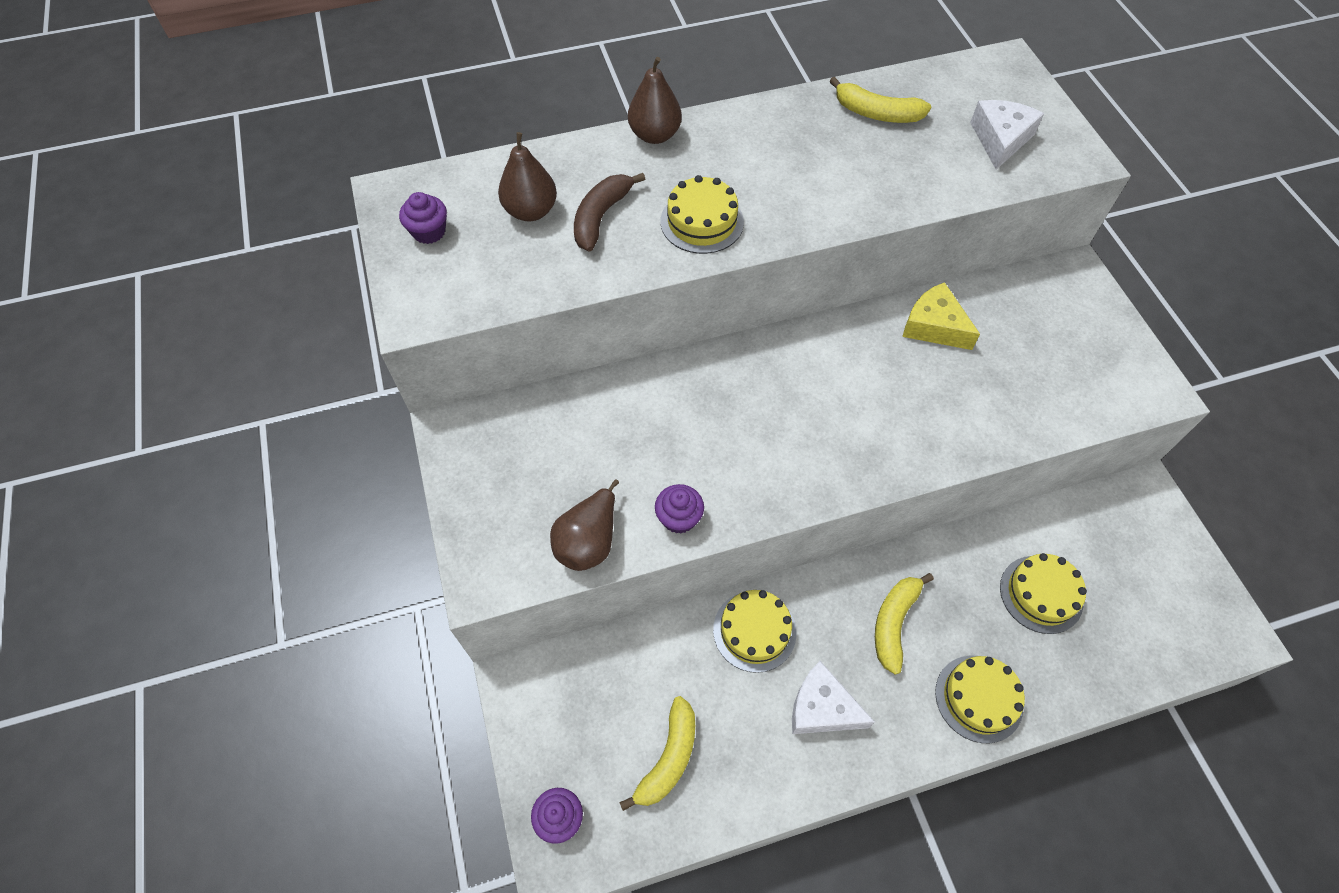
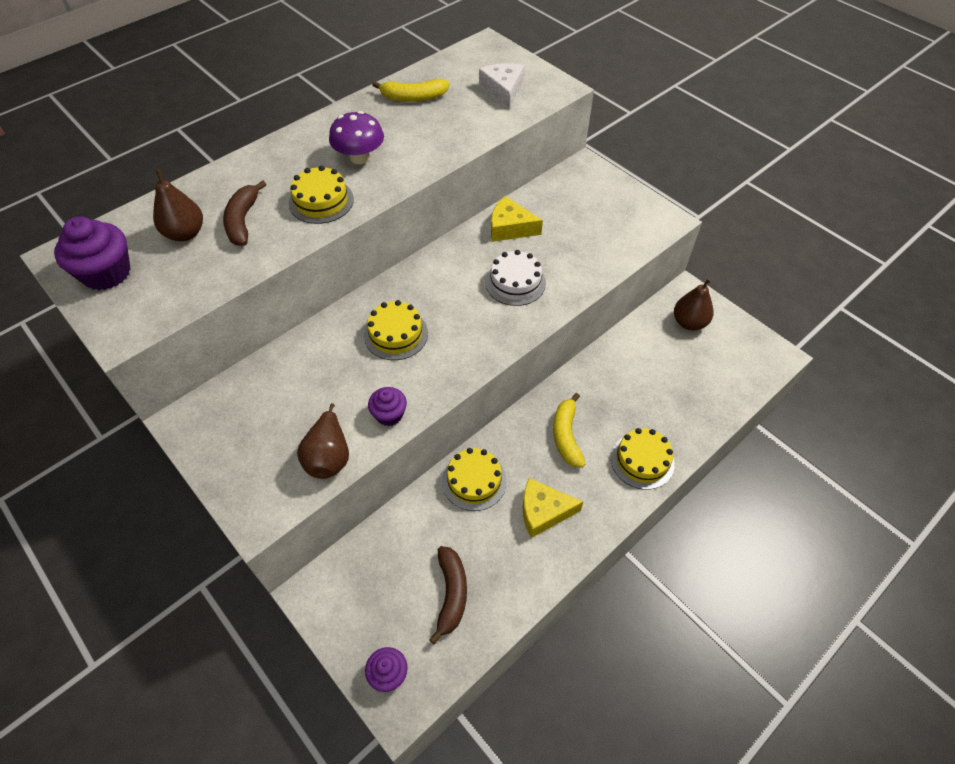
camera: 25 degrees left, 5 degrees down
(429, 231) = (106, 273): purple cupcake -> purple cupcake, size x1.70
(655, 135) = (259, 155): brown pear -> brown pear (689, 323)
(669, 758) = (451, 594): yellow banana -> brown banana
(773, 177) = (360, 157): none -> purple mushroom
(822, 708) = (543, 512): white cheese -> yellow cheese
(908, 404) = (515, 282): none -> white cake
(1041, 594) = (651, 379): yellow cake -> yellow cake (396, 334)

